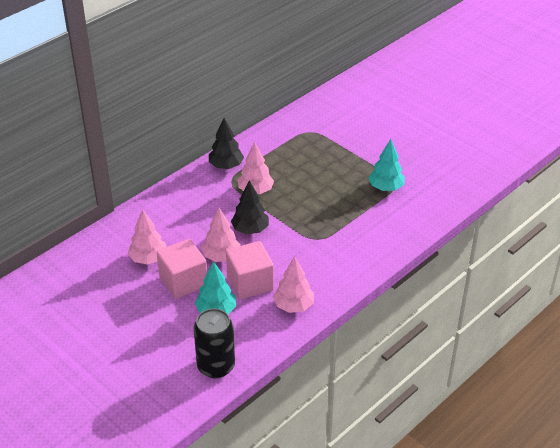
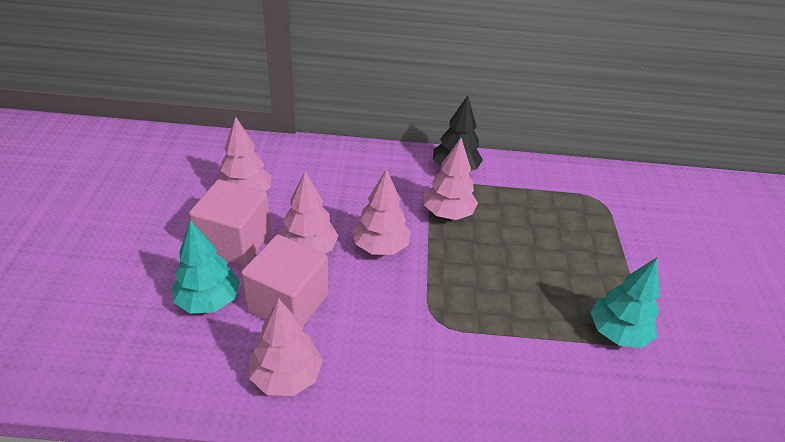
camera: 45 degrees right, 0 degrees up
(216, 366) = (100, 363): black can -> none
(250, 229) = (380, 247): black tree -> pink tree

